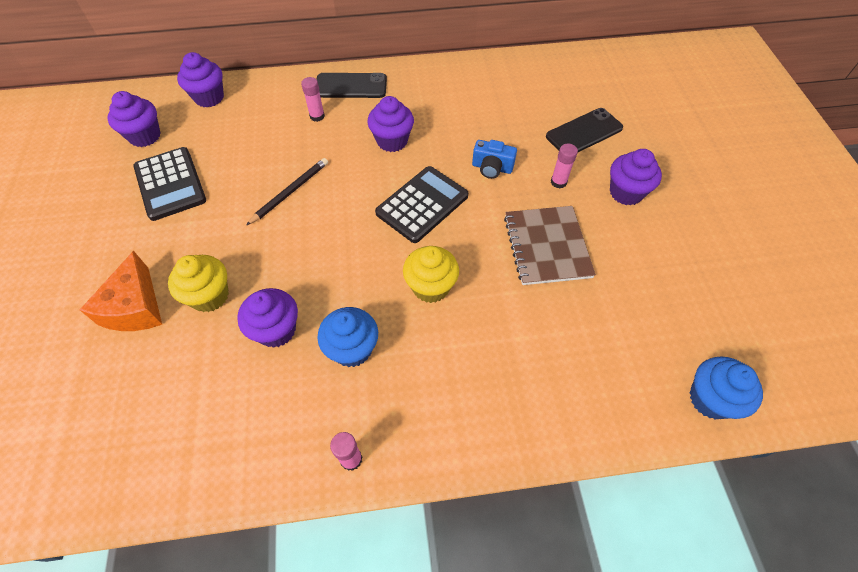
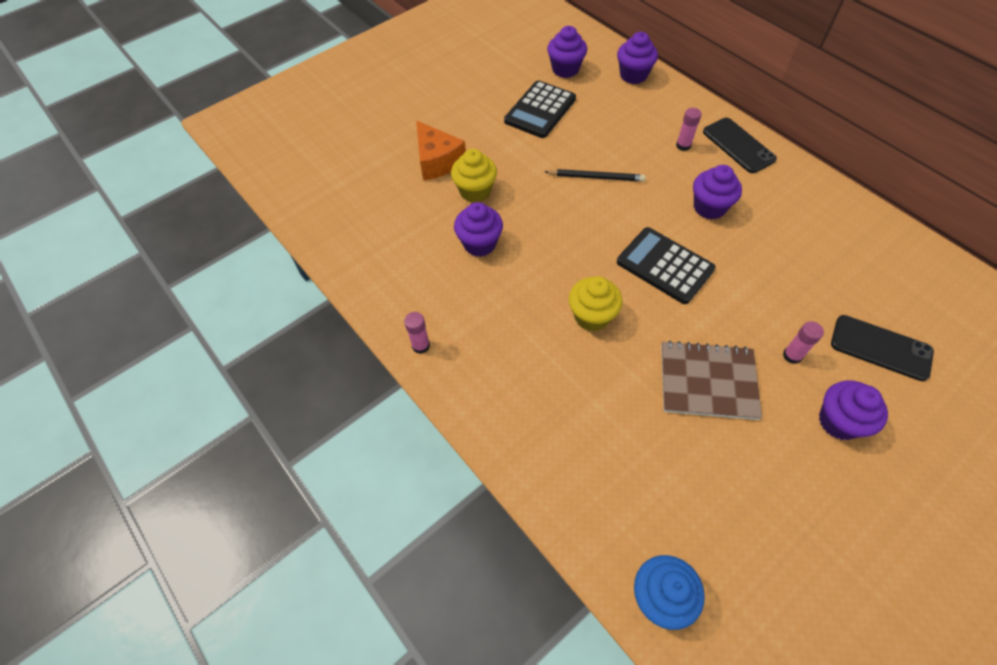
camera: 60 degrees right, 0 degrees up
(135, 307) = (437, 161): orange cheese -> orange cheese turned 90 degrees counterclockwise
(352, 349) = (500, 297): blue cupcake -> none
(422, 204) = (664, 266): black calculator -> black calculator turned 150 degrees counterclockwise
(492, 168) = (754, 294): blue camera -> none
(546, 246) = (707, 381): brown notebook -> brown notebook turned 45 degrees clockwise

